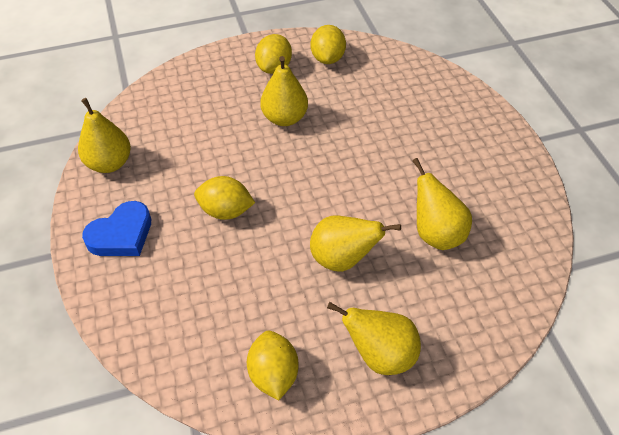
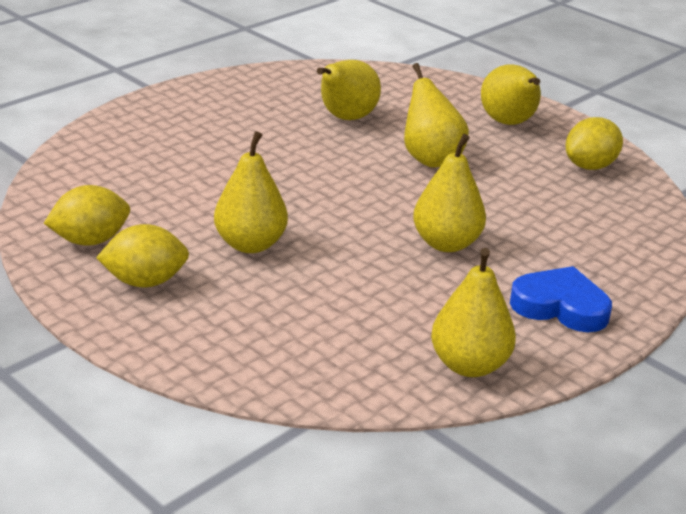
camera: 120 degrees left, 20 degrees down
(226, 211) = (446, 243): yellow lemon -> yellow pear

